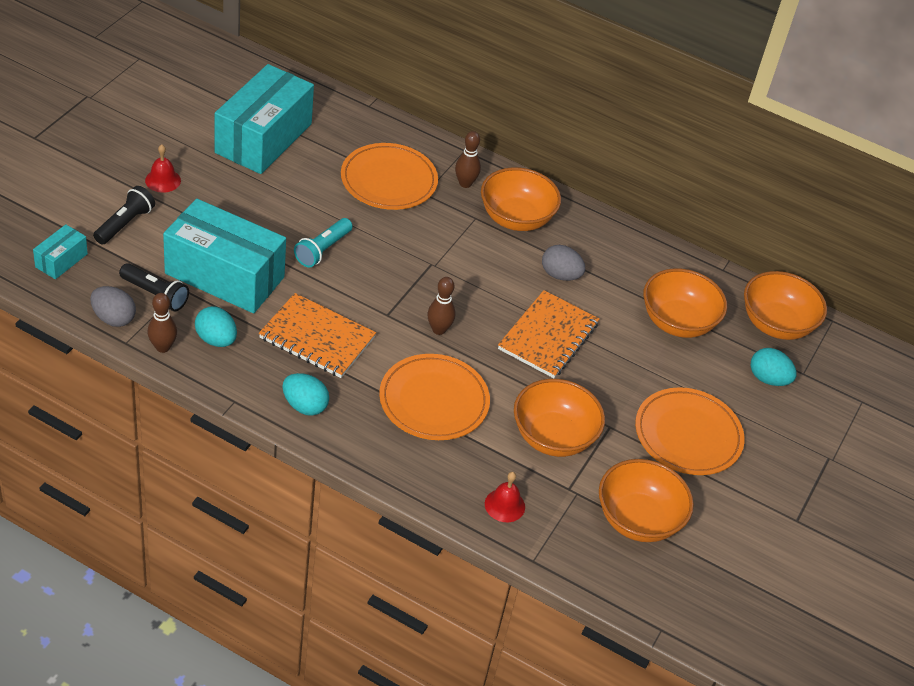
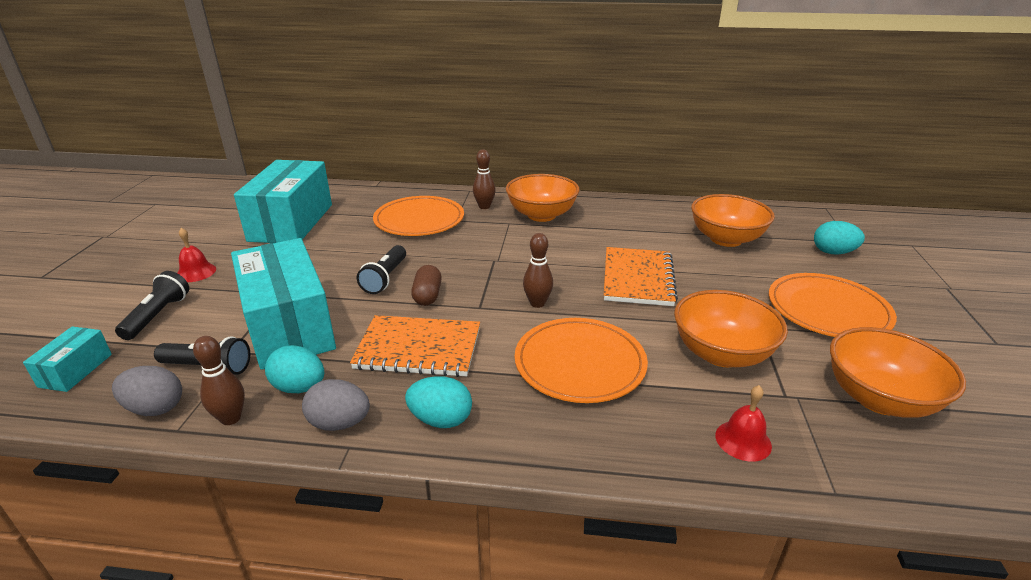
camera: 15 degrees left, 15 degrees down
(224, 275) = (289, 326): turquoise box -> turquoise box turned 60 degrees clockwise
(322, 250) = (385, 278): turquoise flashlight -> black flashlight
(350, 285) = (427, 296): none -> brown capsule
(560, 275) = (607, 237): grey egg -> grey egg (339, 423)
(776, 324) = (793, 220): orange bowl -> none

